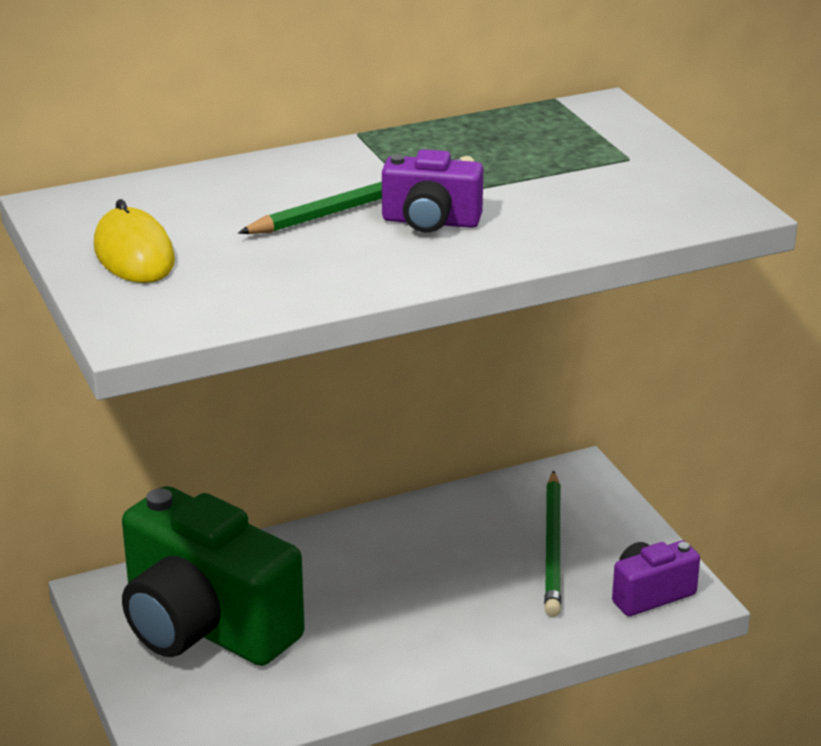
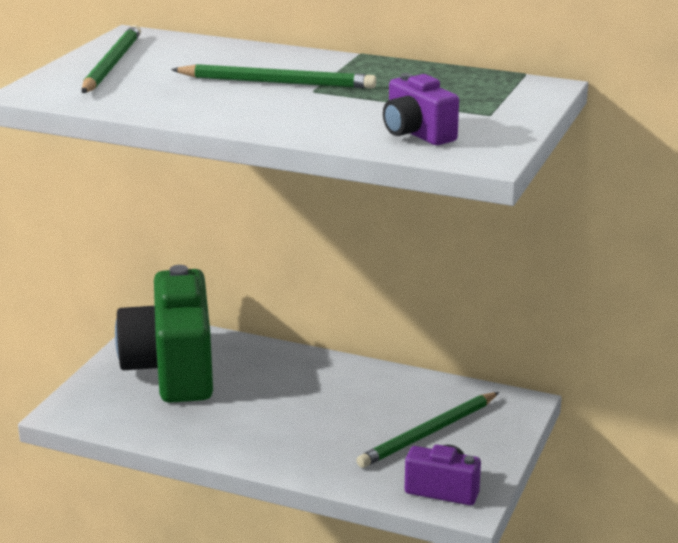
camera: 45 degrees right, 5 degrees down
(134, 254) = (111, 64): yellow mouse -> green pencil
(430, 222) = (288, 102): purple camera -> purple camera (416, 134)

